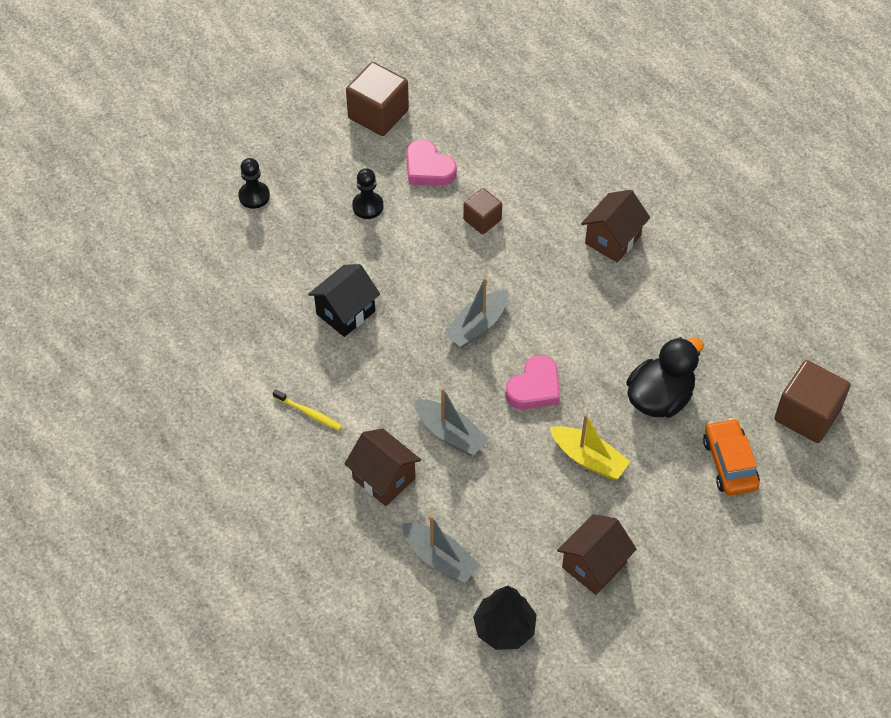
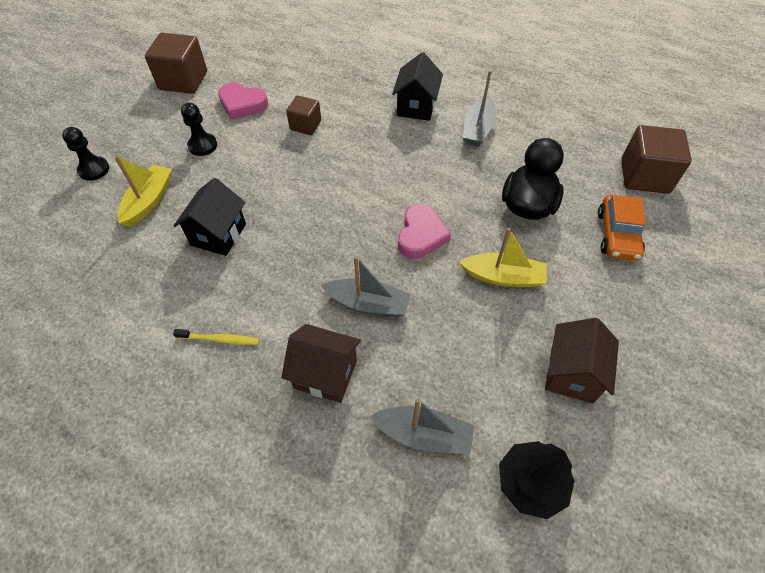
camera: 25 degrees left, 0 degrees up
(294, 252) = (149, 201): none -> yellow boat
(477, 325) = (343, 204): grey boat -> grey boat (478, 129)
(613, 239) = (416, 107): brown house -> black house
(729, 463) = (617, 235): orange car -> orange car turned 135 degrees counterclockwise

